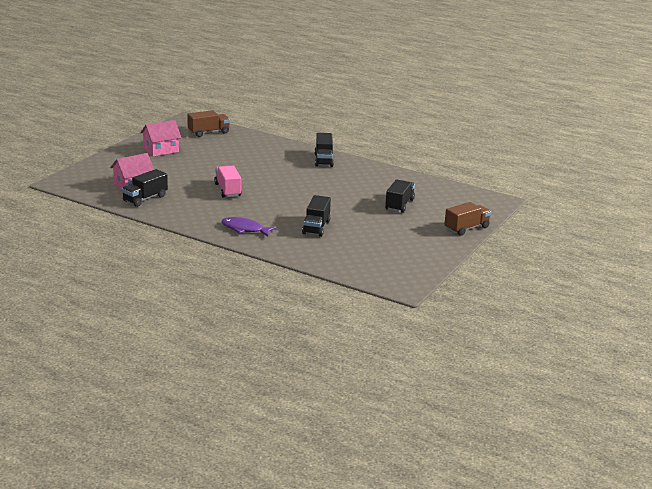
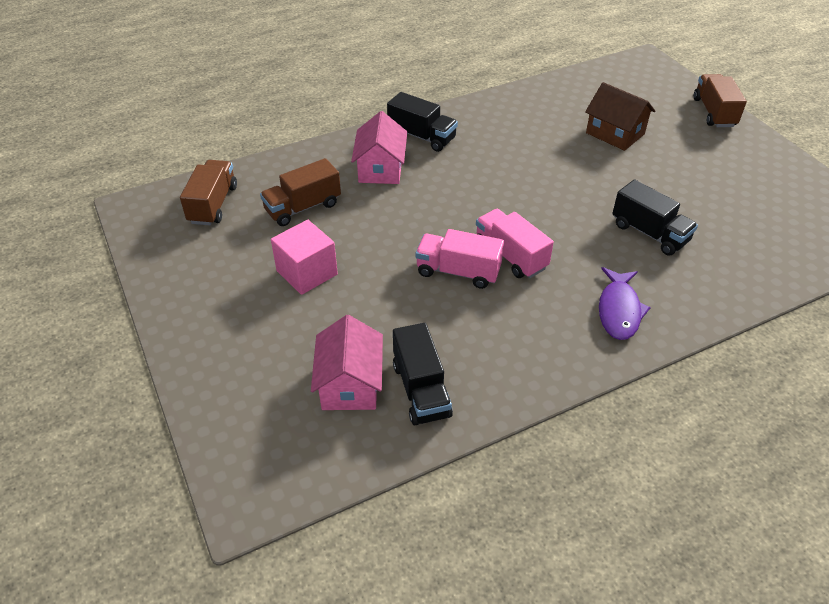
camera: 55 degrees left, 20 degrees up
(161, 150) = (228, 287): pink house -> pink house (380, 168)
(188, 161) = (307, 272): none -> pink cube
(230, 149) = (303, 207): none -> brown truck
(244, 229) = (619, 310): purple fish -> purple fish turned 45 degrees counterclockwise
(254, 199) = (510, 255): none -> pink truck
(399, 205) = (615, 133): black truck -> brown house

